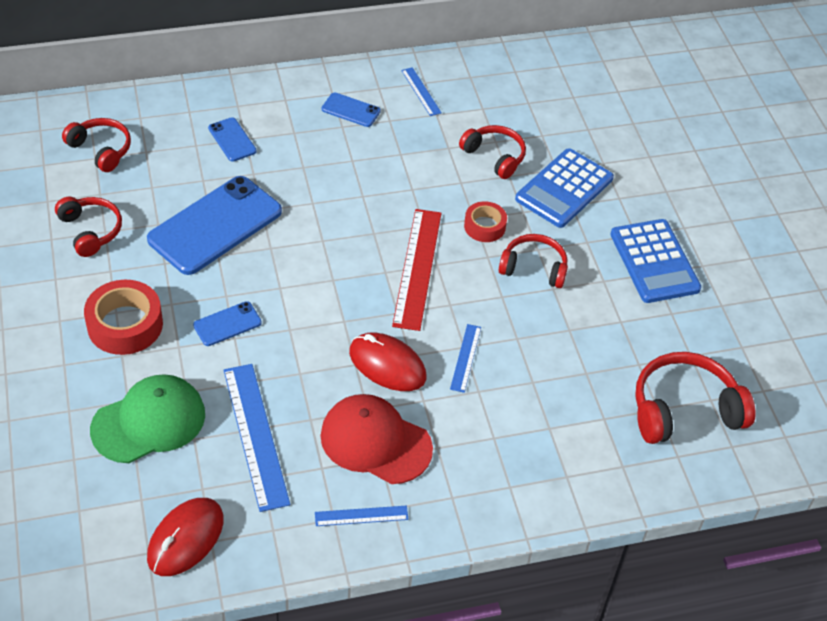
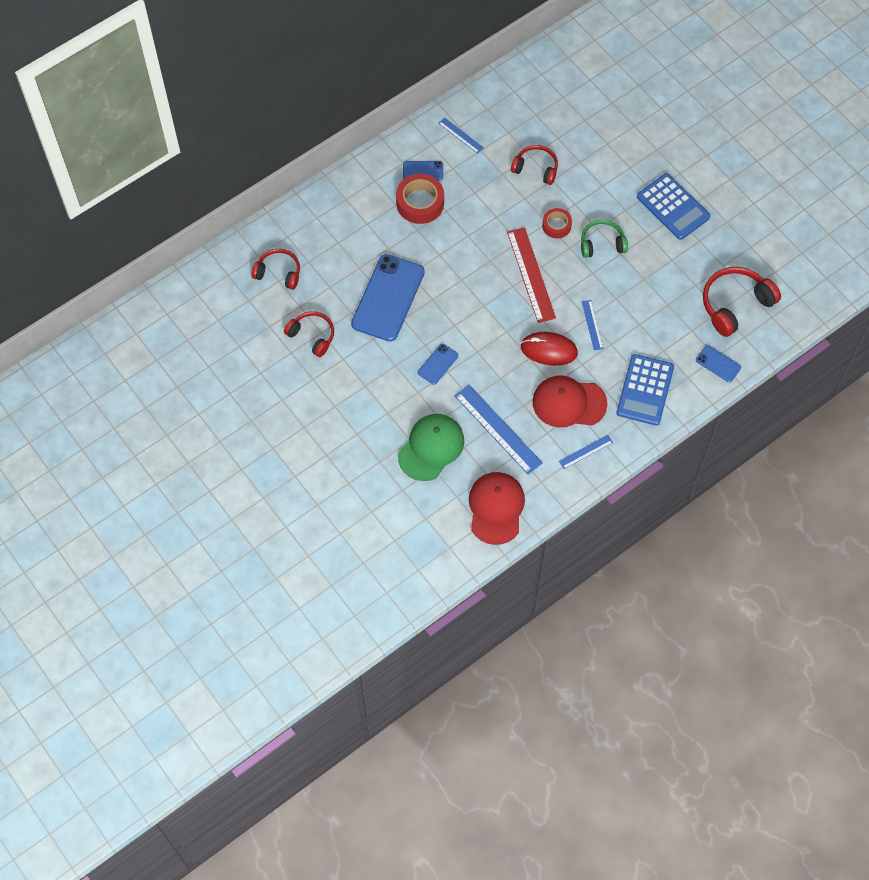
camera: 20 degrees left, 15 degrees up
(125, 325) = (376, 391): red tape -> red tape (420, 203)
(185, 539) = (496, 508): red mouse -> red cap
(232, 140) = (359, 228): blue phone -> blue phone (718, 364)
(534, 268) = (602, 243): red headphones -> green headphones
(564, 189) = (592, 175): blue calculator -> blue calculator (645, 390)

